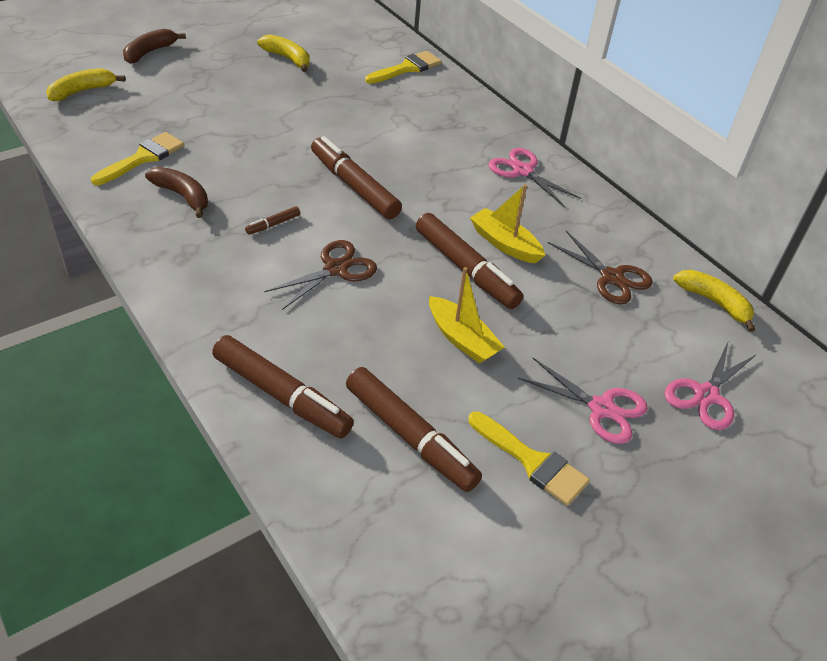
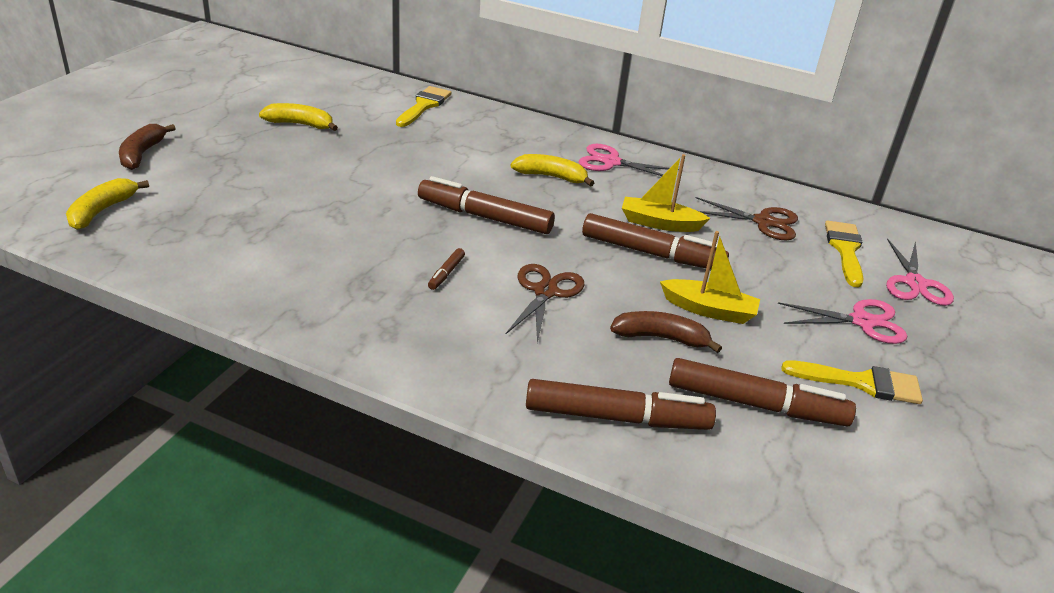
camera: 30 degrees left, 10 degrees down
(143, 158) = (245, 255): yellow brush -> yellow brush (845, 250)
(182, 196) = (327, 277): brown banana -> brown banana (661, 338)
(714, 302) = (848, 216): yellow banana -> yellow banana (551, 177)

